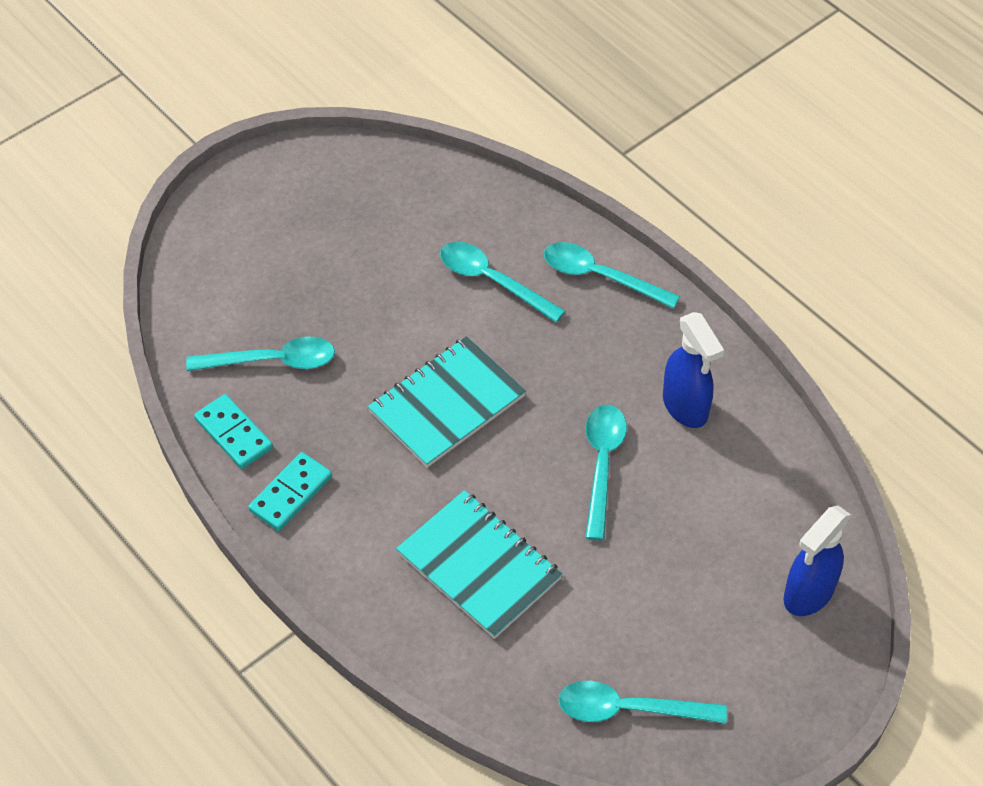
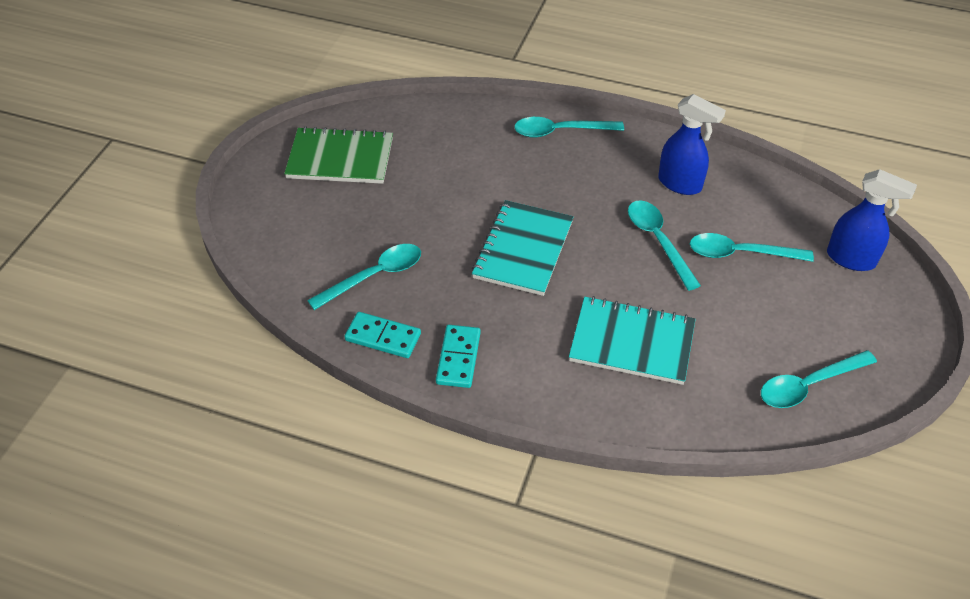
camera: 30 degrees left, 5 degrees down
(334, 203) = (340, 158): none -> green notebook
(492, 281) = (491, 162): turquoise spoon -> turquoise spoon (740, 253)
(808, 594) = (851, 259): blue spray bottle -> blue spray bottle turned 75 degrees counterclockwise

